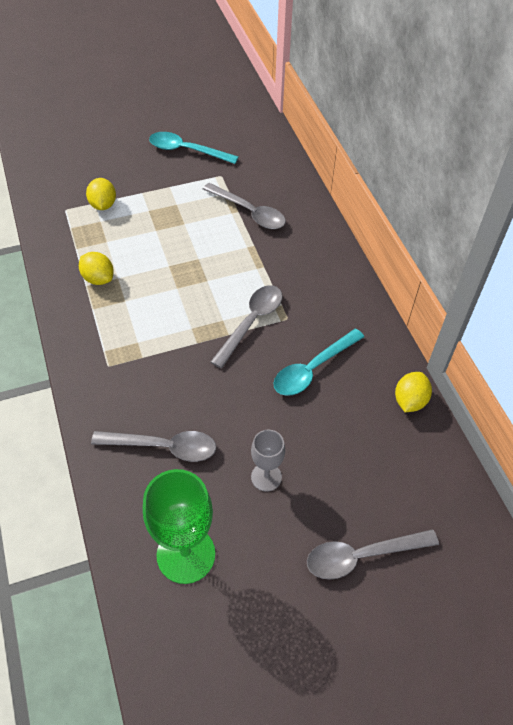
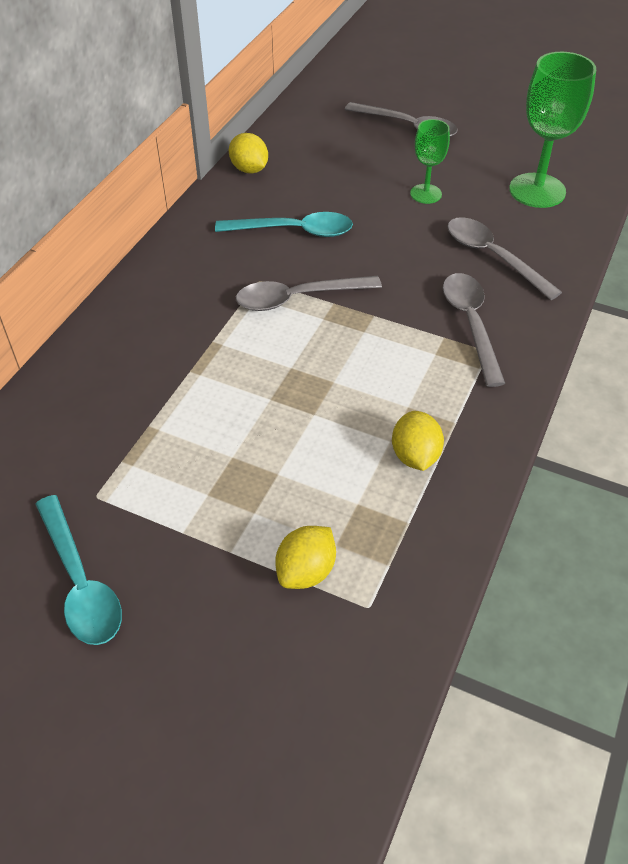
camera: 135 degrees left, 5 degrees down
(249, 212) = (138, 413): grey spoon -> grey spoon (471, 324)
(266, 477) = (426, 194): grey goblet -> green goblet
(410, 401) = (249, 169): yellow lemon -> yellow lemon turned 75 degrees clockwise

